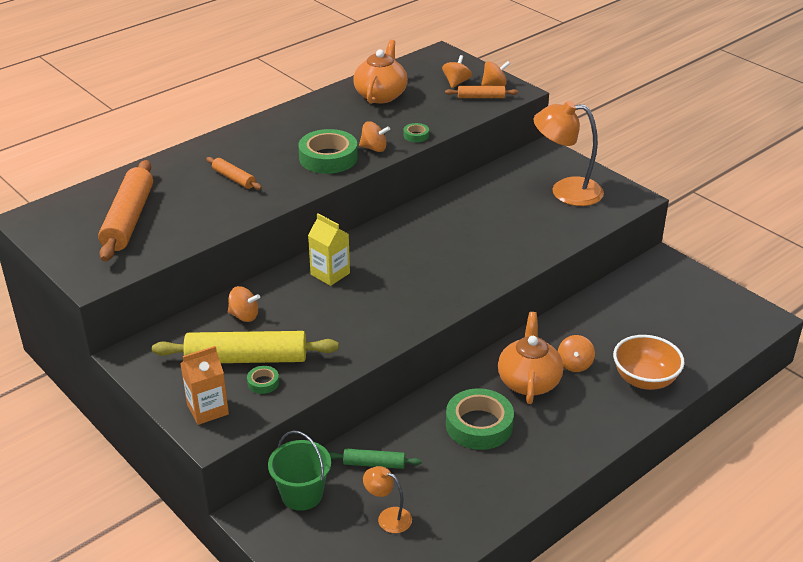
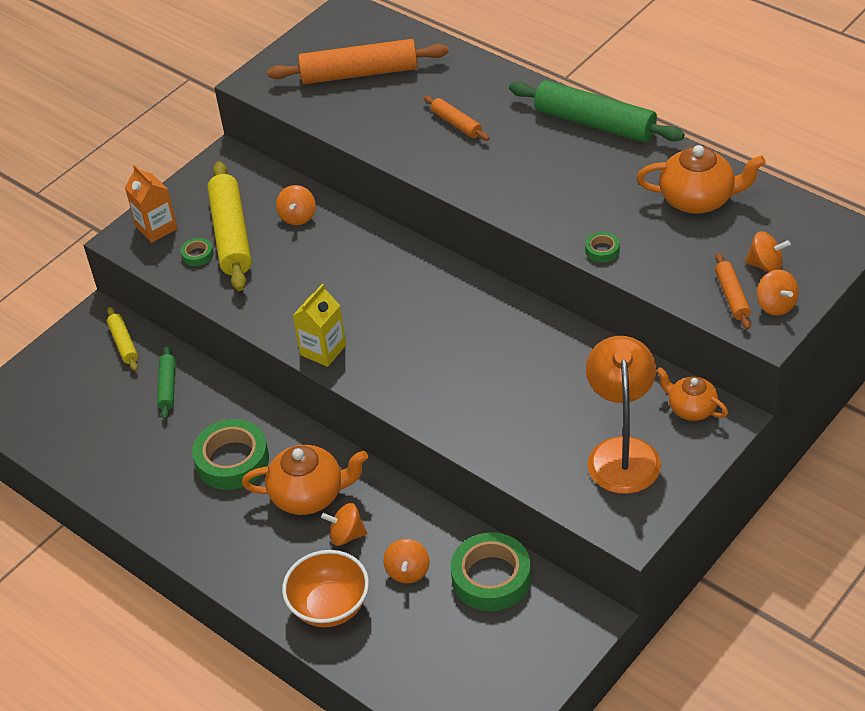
camera: 85 degrees right, 10 degrees up
(234, 178) = (456, 124): orange rolling pin -> orange rolling pin turned 75 degrees counterclockwise
(274, 121) = (595, 123): none -> green rolling pin
(302, 494) = (123, 343): green bucket -> yellow rolling pin
(328, 158) = (523, 185): green tape -> green tape (491, 577)
(330, 274) = (383, 263): yellow carton -> yellow carton (323, 350)
(374, 148) = (557, 219): orange spinning top -> orange spinning top (408, 571)
(388, 517) = (98, 410): orange lamp -> none
(532, 161) = (691, 408): none -> orange teapot

